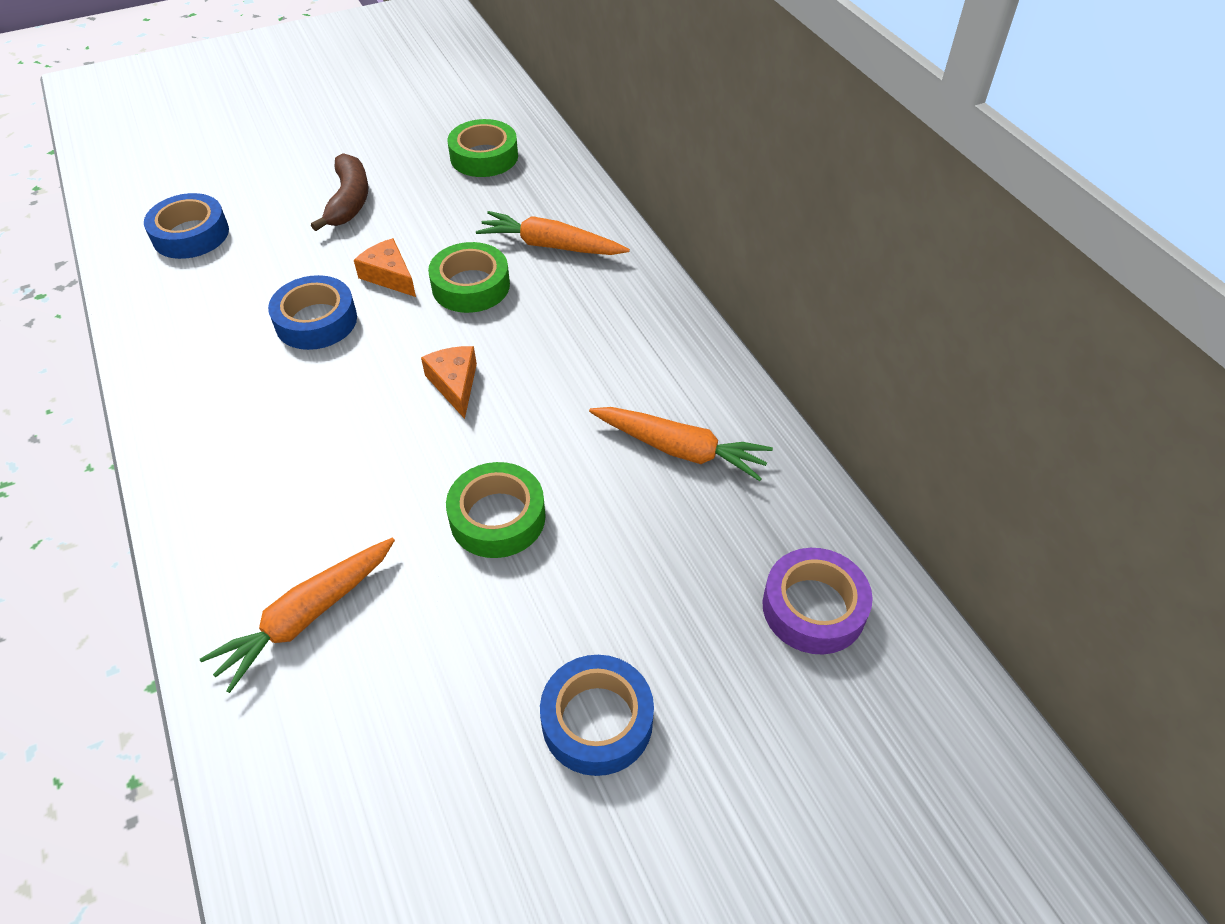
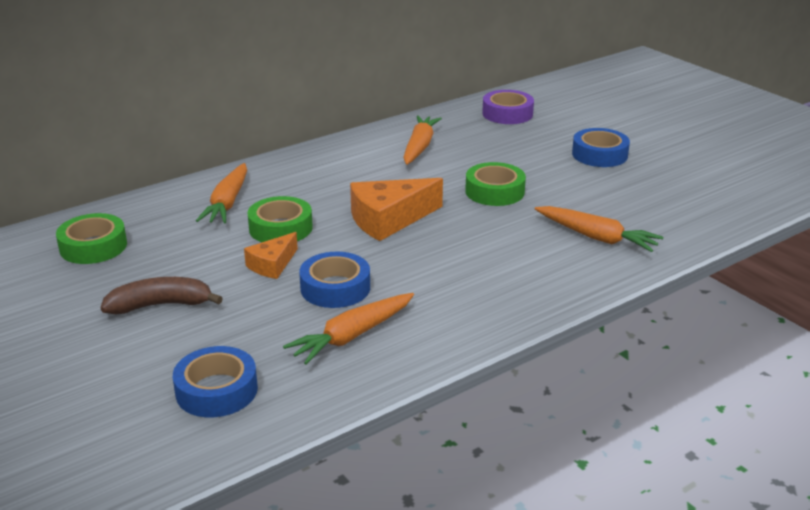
camera: 100 degrees left, 20 degrees down
(218, 326) = (352, 336): none -> orange carrot
(455, 384) = (389, 219): orange cheese -> orange cheese, size x1.72

